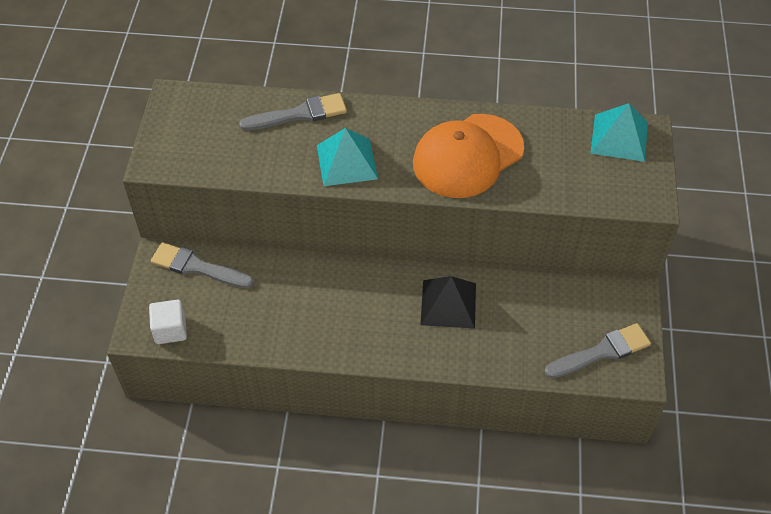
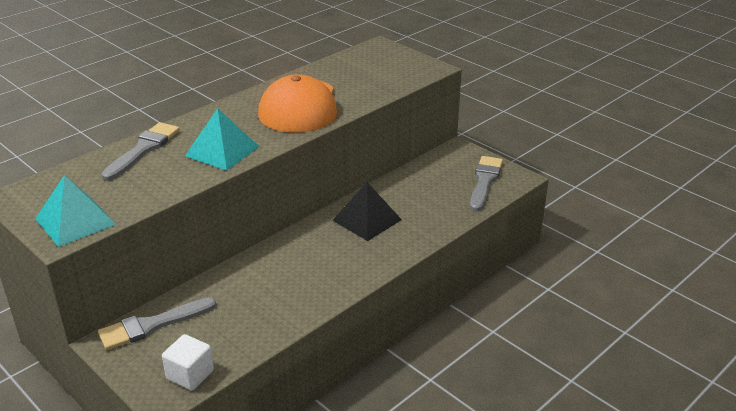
camera: 50 degrees left, 20 degrees down
(619, 137) = (370, 55): turquoise pyramid -> turquoise pyramid (75, 221)

